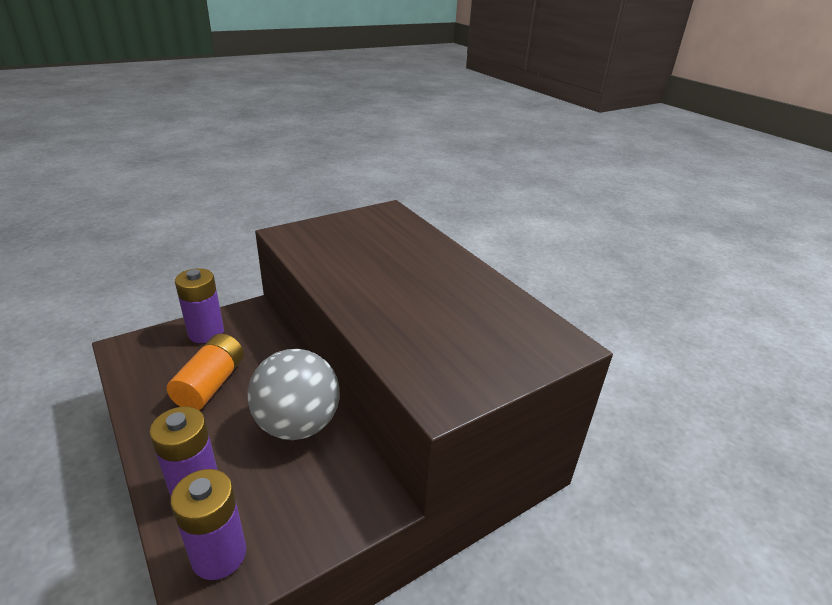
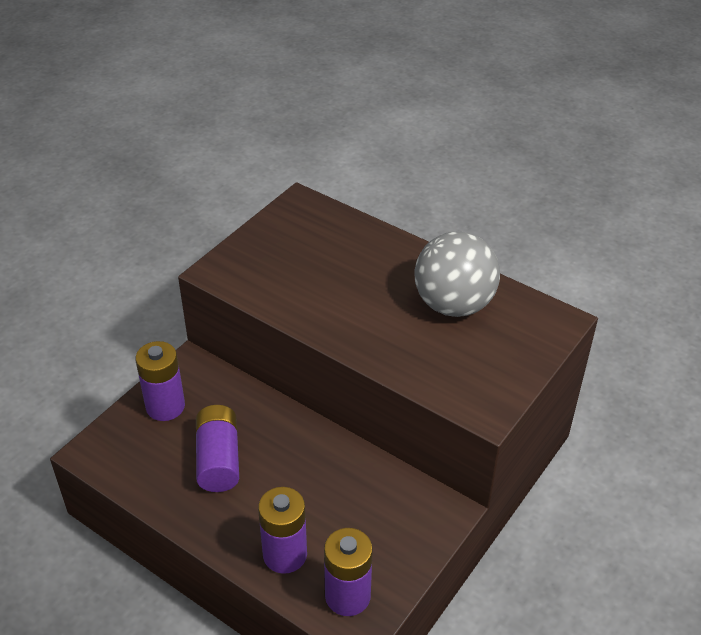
camera: 20 degrees left, 10 degrees up
(211, 384) = (218, 459): orange battery -> purple battery
(297, 425) = (331, 469): grey ball -> grey ball (453, 305)

